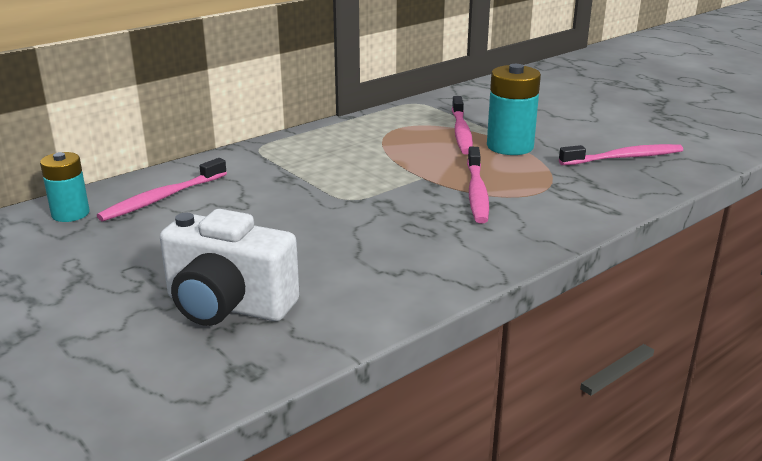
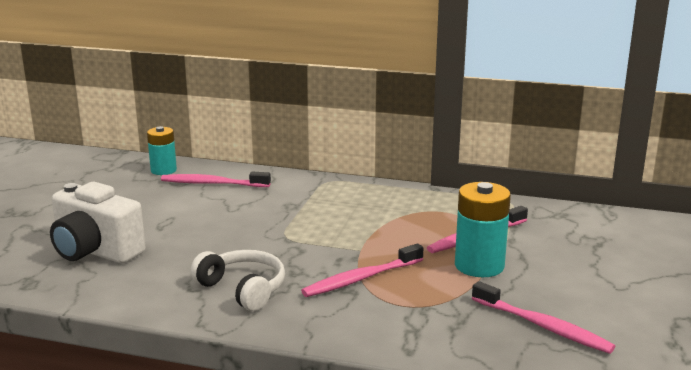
camera: 55 degrees right, 5 degrees down
(228, 306) = (95, 251): white camera -> white camera turned 45 degrees counterclockwise
(431, 247) = (243, 289): none -> white headphones

